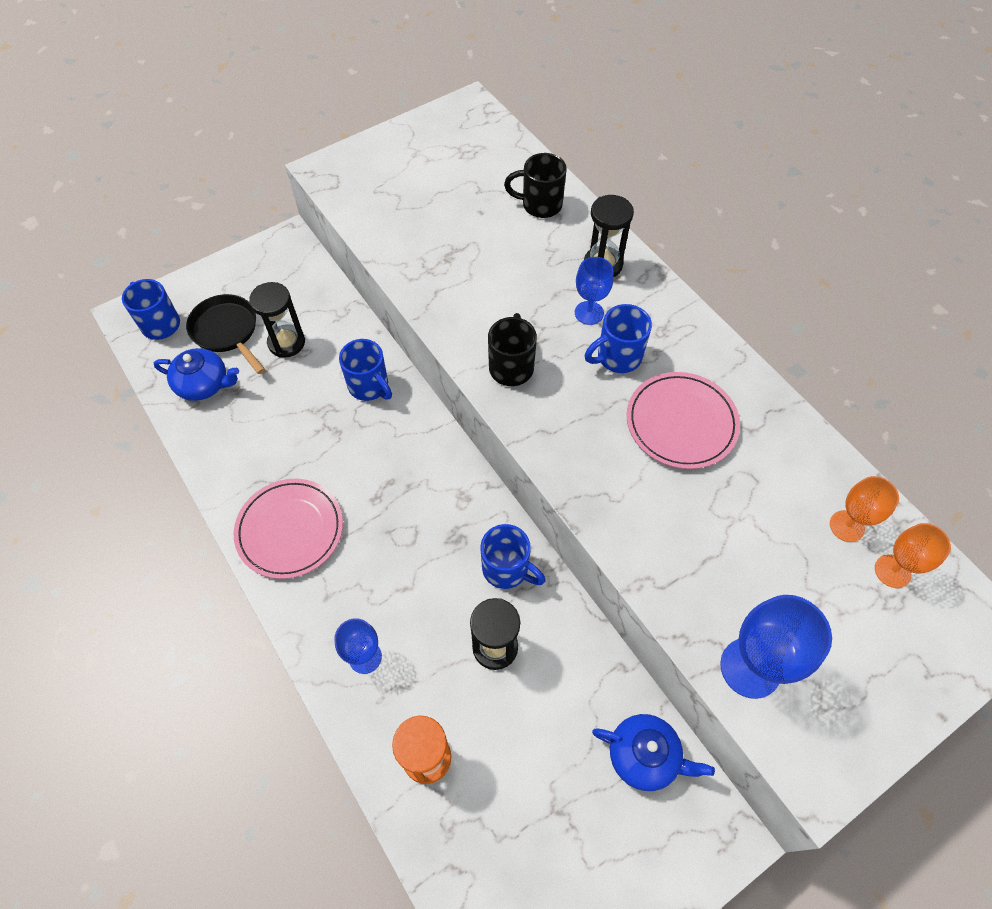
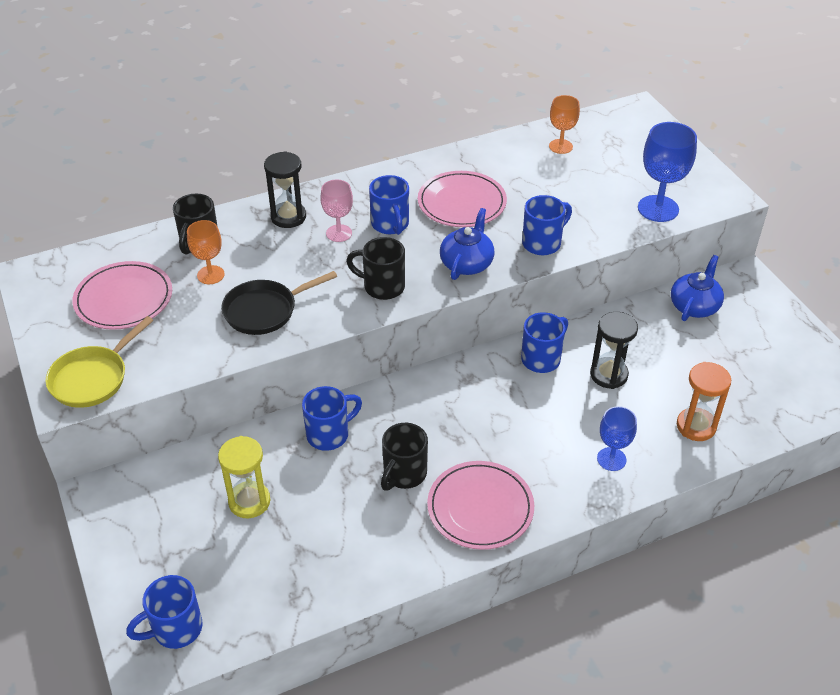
camera: 80 degrees left, 15 degrees down
(204, 384) = (282, 581): blue teapot -> blue teapot (467, 263)
(227, 331) = (213, 558): black pan -> black pan (264, 310)
(286, 342) = (249, 501): black hourglass -> yellow hourglass
(326, 456) = (404, 474): none -> black mug
(349, 179) = (93, 378): none -> yellow pan
(450, 172) = (124, 299): none -> pink plate
(589, 313) = (339, 233): blue goblet -> pink goblet
(630, 521) = (542, 243): none -> blue mug
(892, 571) = (595, 136): orange goblet -> orange goblet (210, 275)

